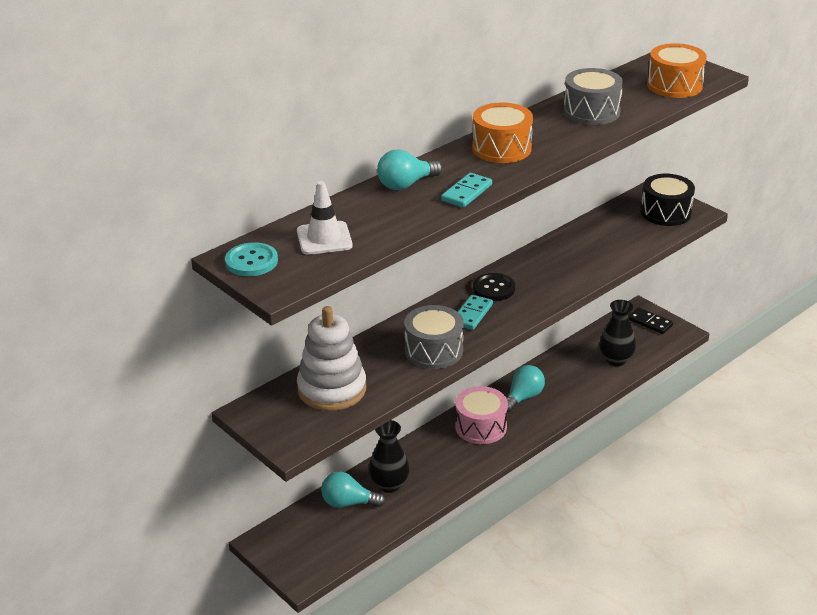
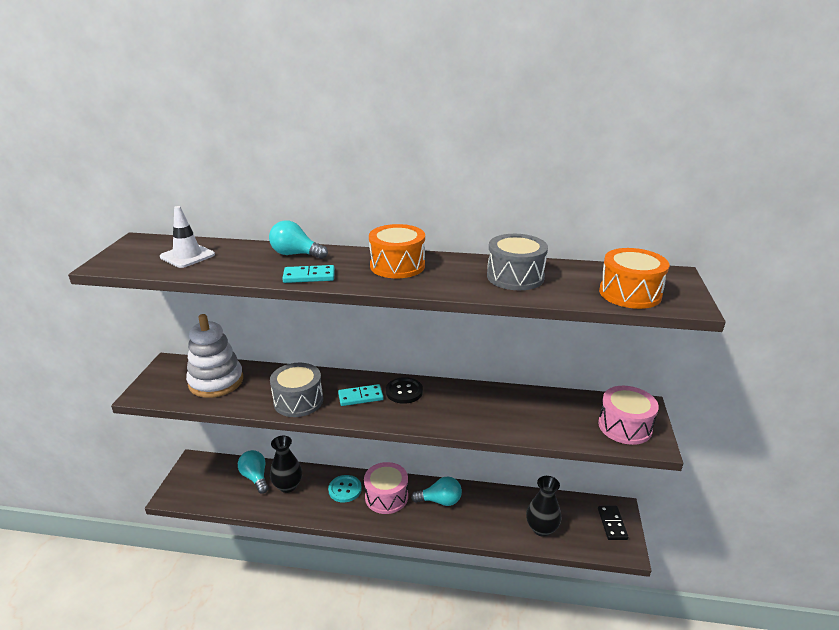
camera: 50 degrees right, 5 degrees down
(251, 261) = (136, 247): turquoise button -> turquoise button (345, 489)
(665, 212) = (625, 426): black drum -> pink drum

